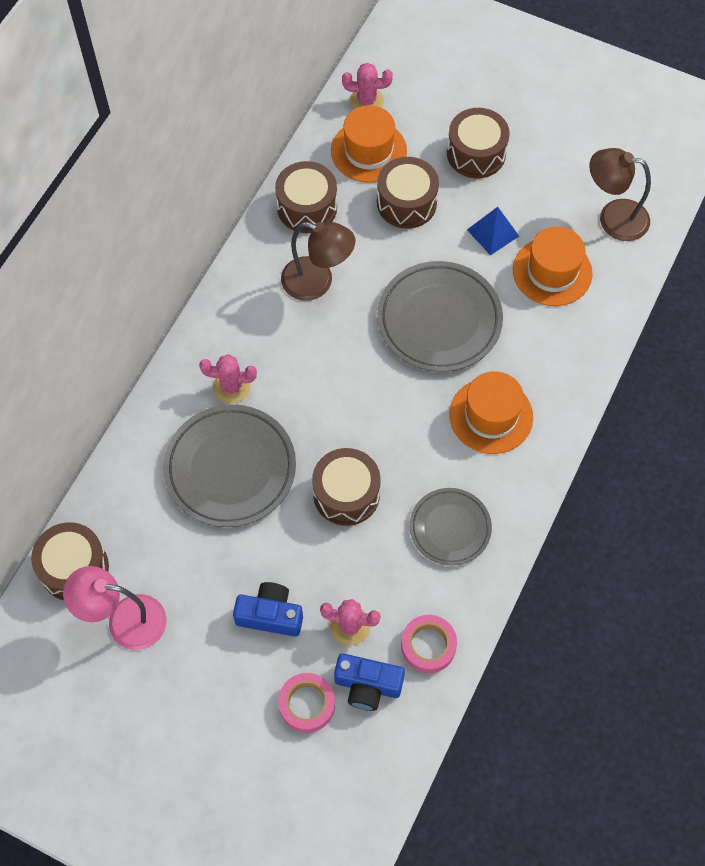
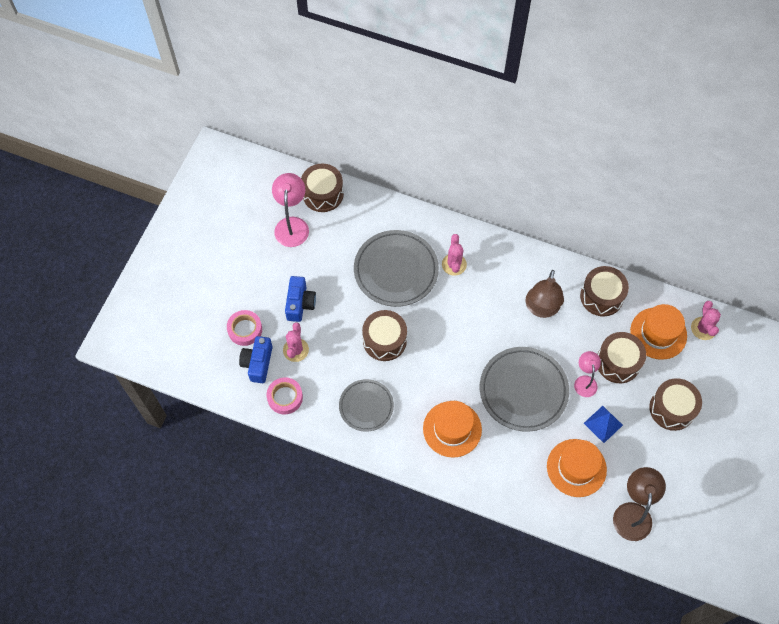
camera: 85 degrees right, 0 degrees up
(431, 245) = (584, 381): none -> pink lamp

